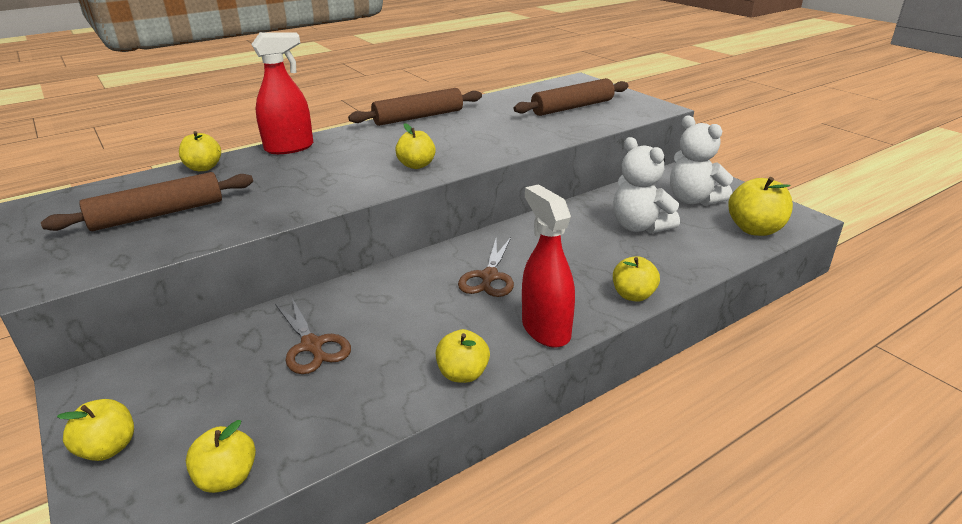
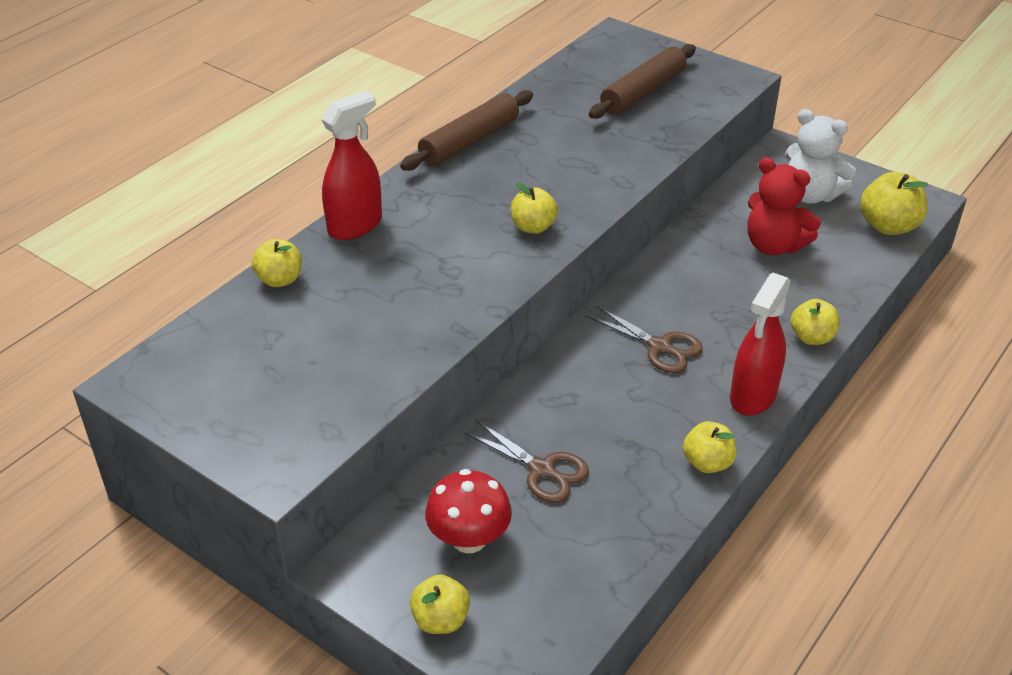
camera: 20 degrees left, 10 degrees up
(158, 214) = (302, 361): brown rolling pin -> none
(201, 385) = (469, 539): none -> red mushroom
(227, 478) = (575, 613): yellow apple -> none
(489, 277) = (660, 347): brown scissors -> brown scissors turned 45 degrees counterclockwise
(545, 329) = (753, 397): red spray bottle -> red spray bottle turned 105 degrees counterclockwise
(639, 226) = (774, 246): white teddy bear -> red teddy bear

